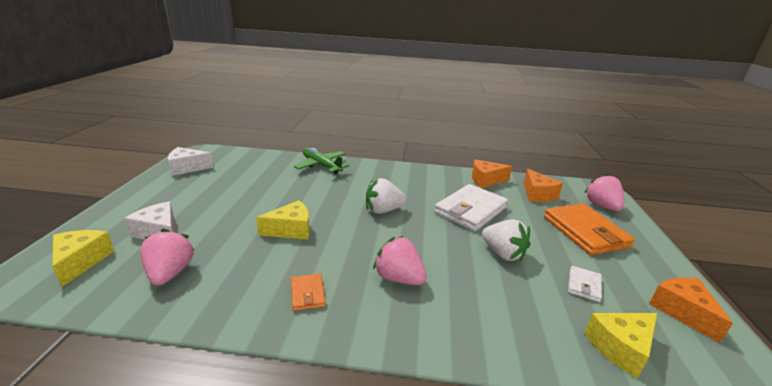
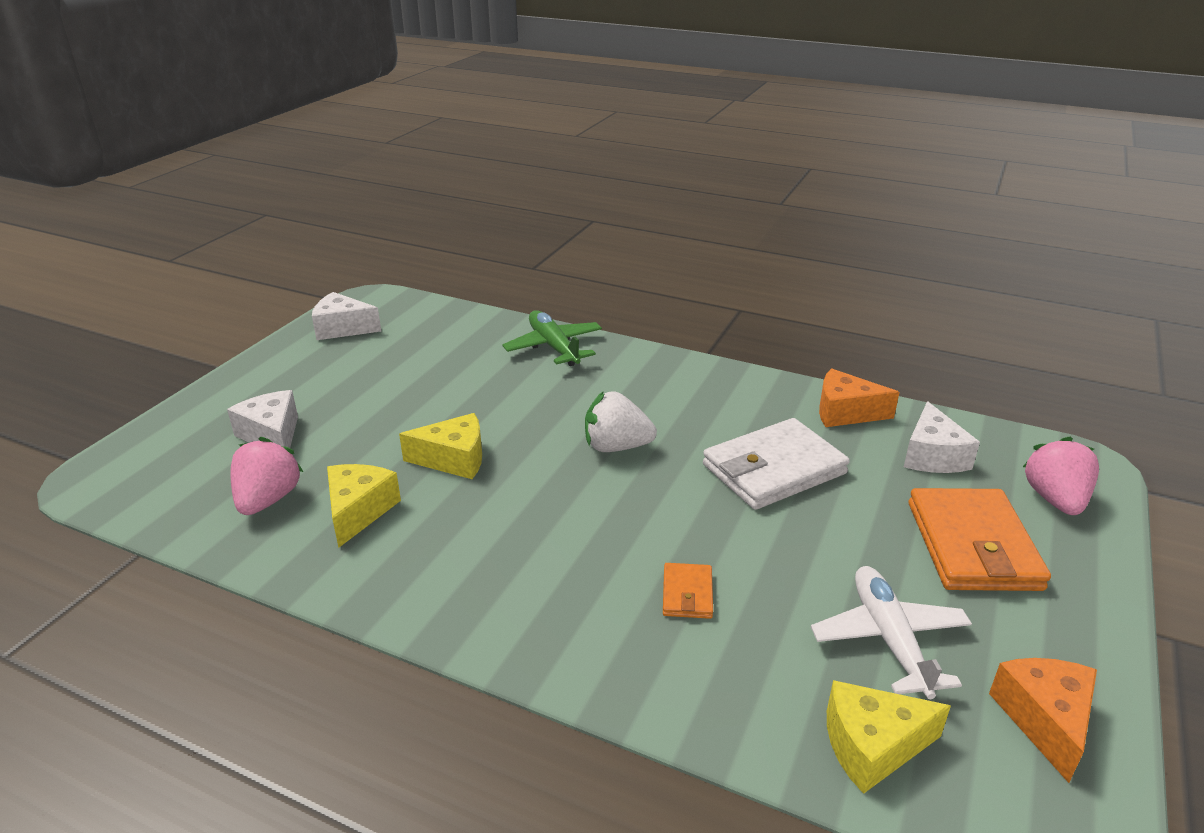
camera: 20 degrees right, 5 degrees up
(81, 261) = (168, 464): yellow cheese -> yellow cheese (359, 511)
(307, 294) = (434, 564): orange wallet -> orange wallet (687, 594)
(399, 278) = (578, 566): pink strawberry -> none
(503, 253) = (779, 557): white strawberry -> none
(537, 194) = (932, 456): orange cheese -> white cheese
(584, 285) = (889, 639): white wallet -> white plane

